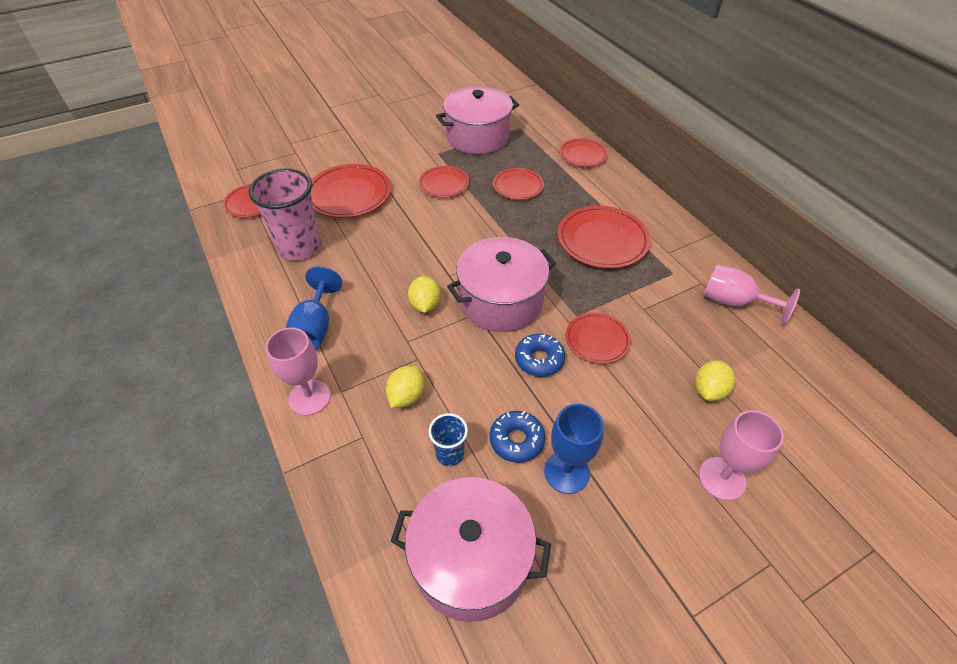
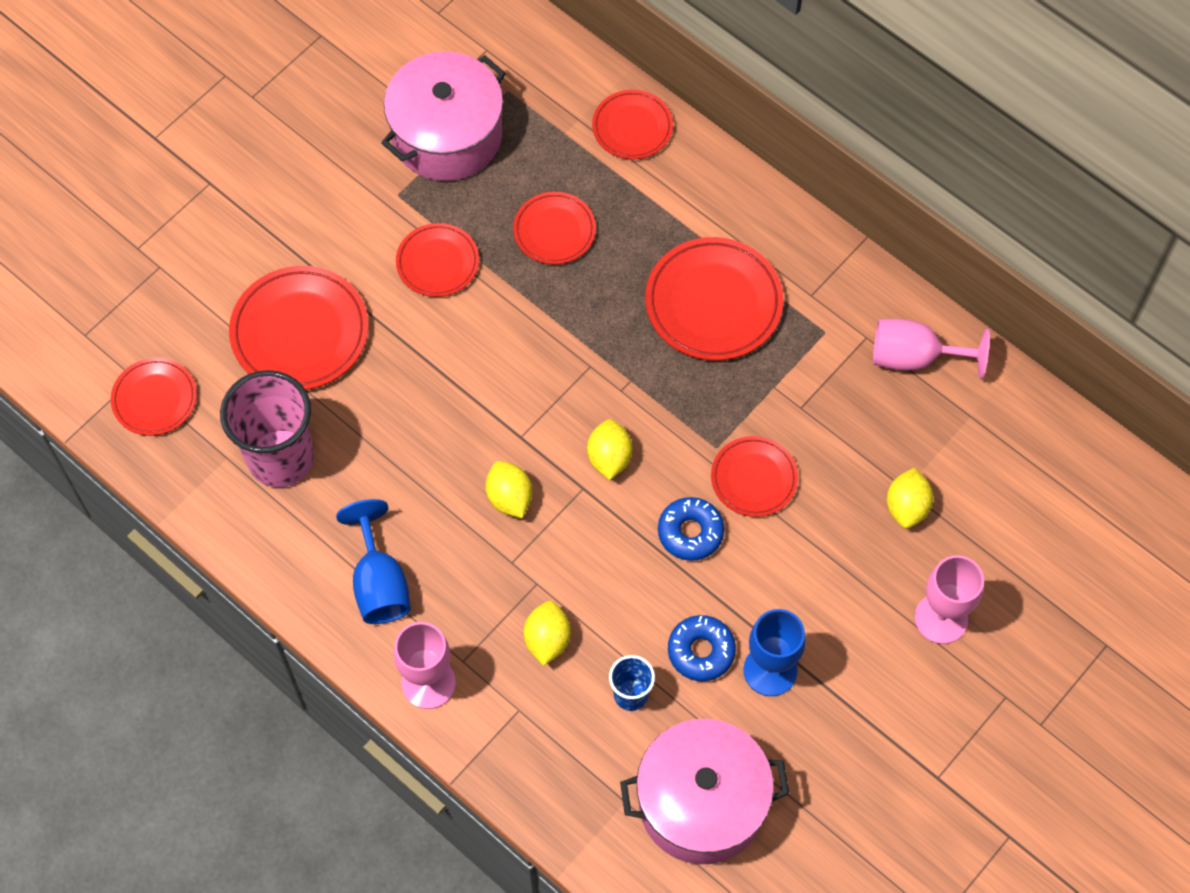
camera: 20 degrees left, 15 degrees up
(501, 301) = (609, 458): pink pot -> yellow lemon

